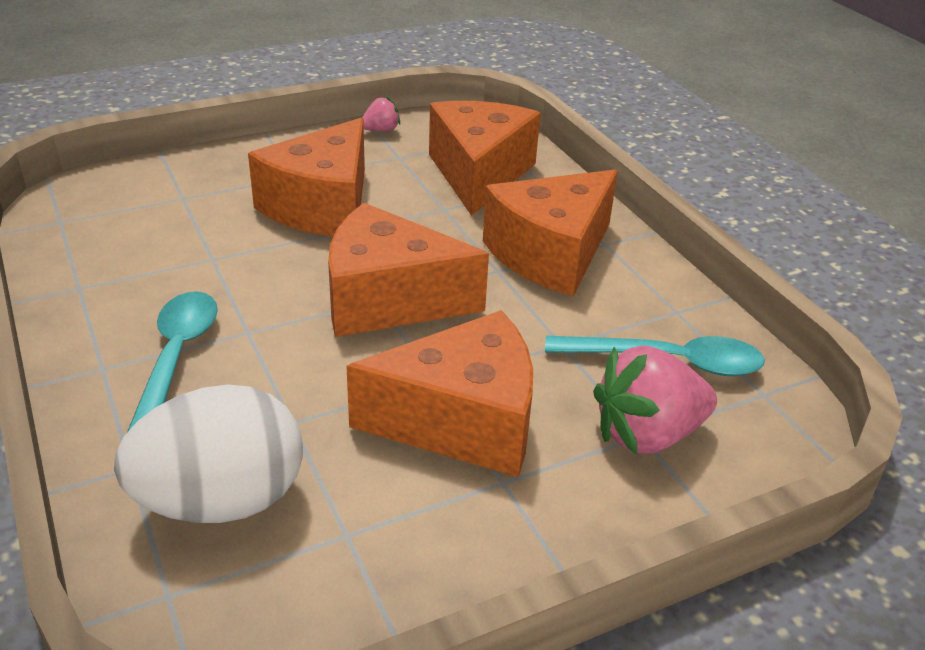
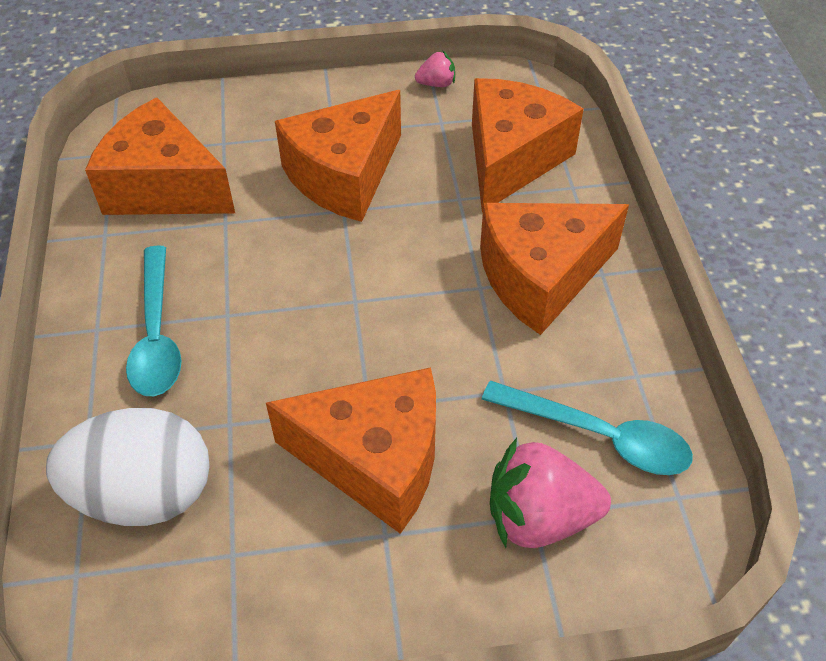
camera: 20 degrees right, 15 degrees up
(175, 361) = (156, 335): turquoise spoon -> turquoise spoon turned 150 degrees clockwise
(388, 300) = (363, 303): orange cheese -> orange cheese (164, 187)

